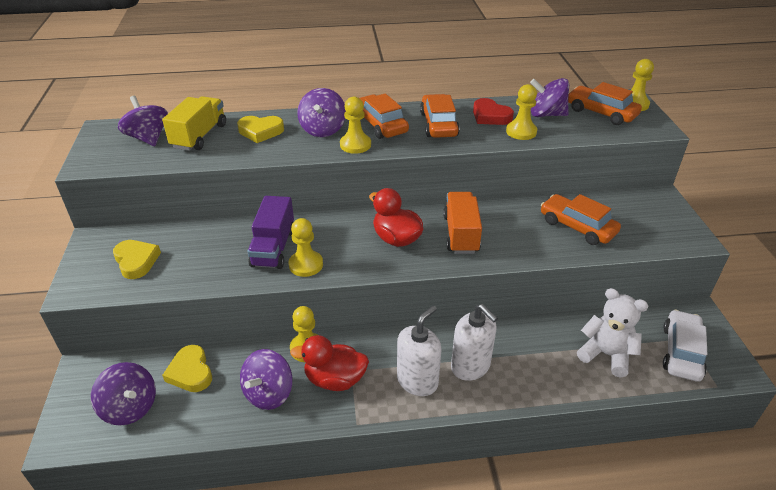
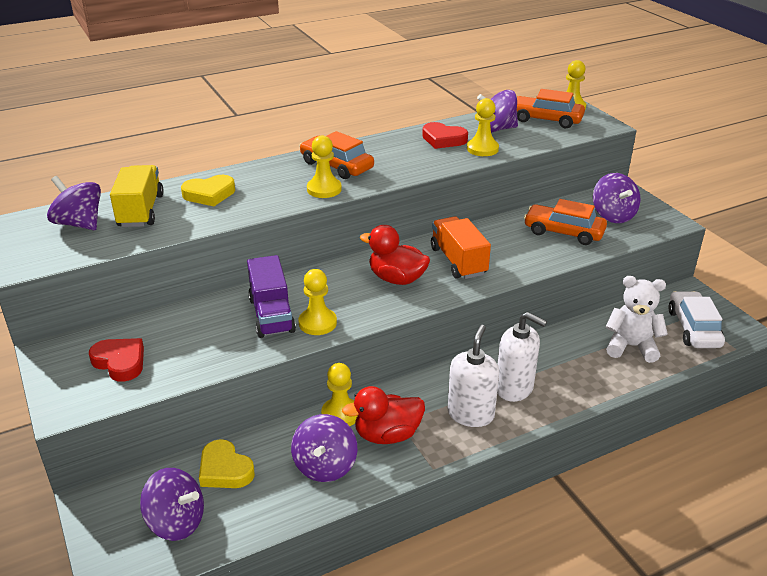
camera: 20 degrees left, 5 degrees down
(136, 261) = (120, 362): yellow heart -> red heart
(323, 129) = (278, 181): purple spinning top -> purple spinning top (613, 215)
(438, 124) = (397, 155): orange car -> none

